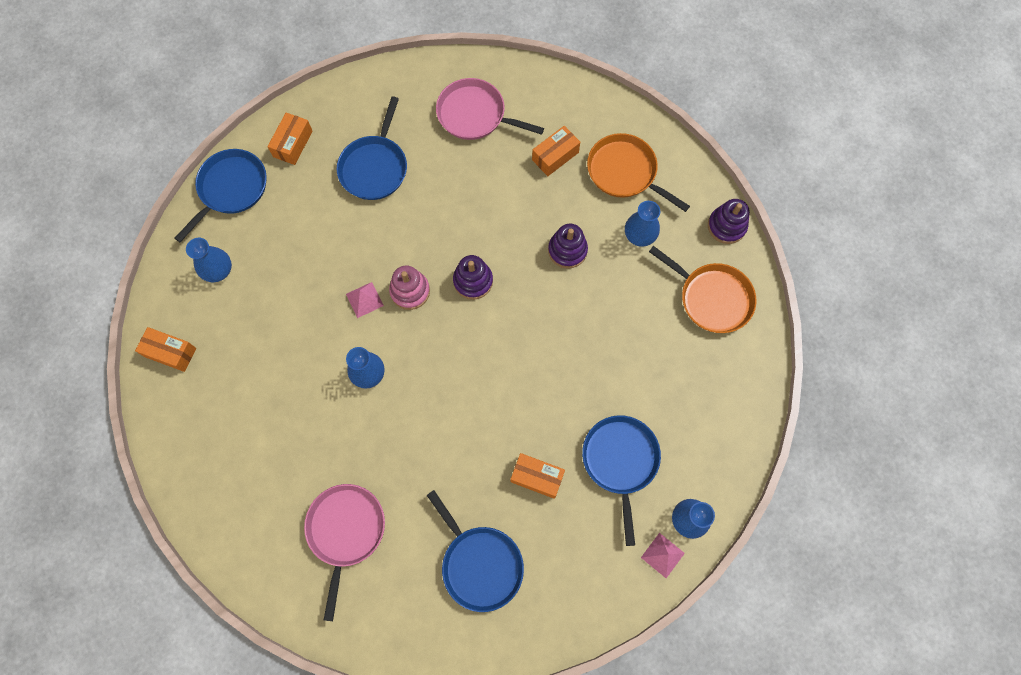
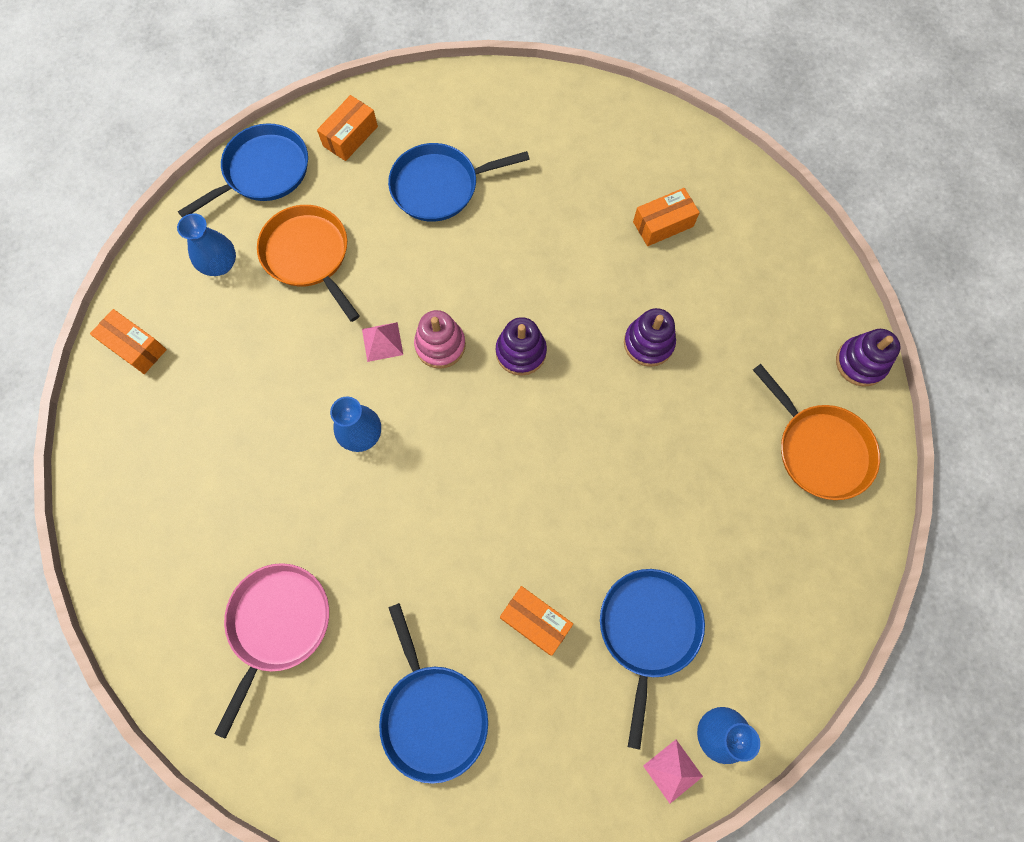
camera: 15 degrees right, 0 degrees up
(375, 168) = (439, 186): blue pan -> blue pan turned 45 degrees clockwise
(475, 115) = (577, 152): pink pan -> none
(624, 172) = (745, 264): orange pan -> orange pan (308, 255)
(639, 236) = (744, 347): blue vase -> none

